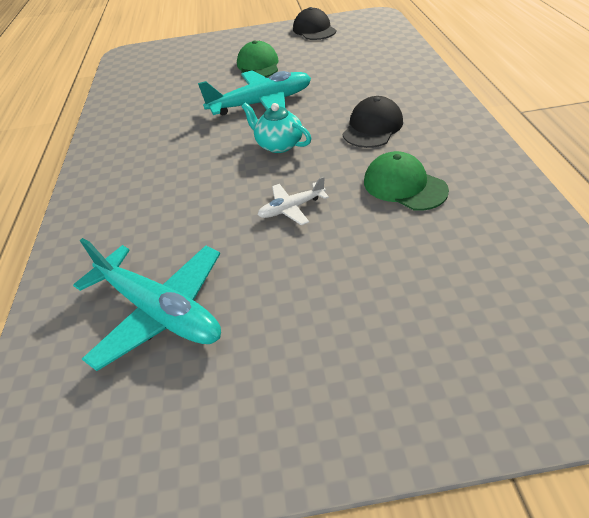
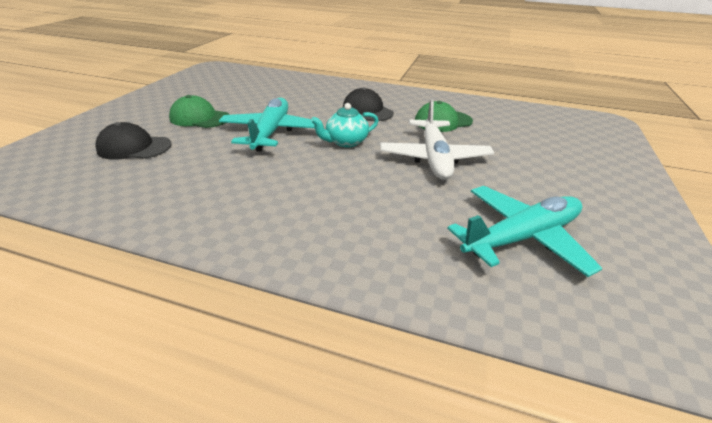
camera: 70 degrees left, 10 degrees down
(291, 208) = (434, 158): white plane -> white plane, size x2.00
(314, 30) = (185, 86): black cap -> black cap (134, 147)

